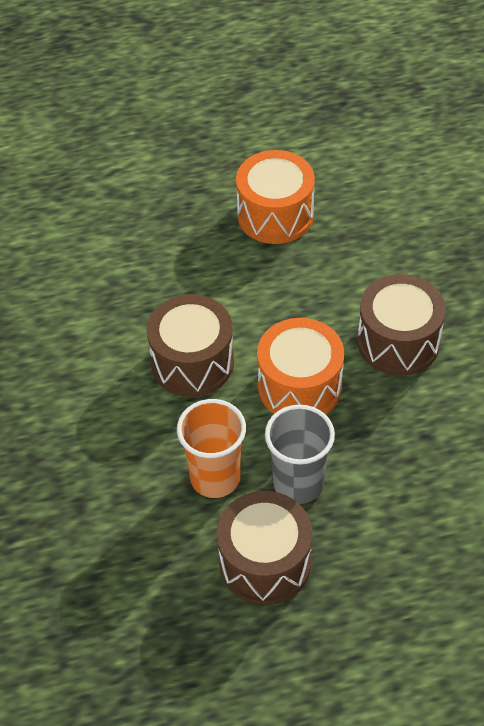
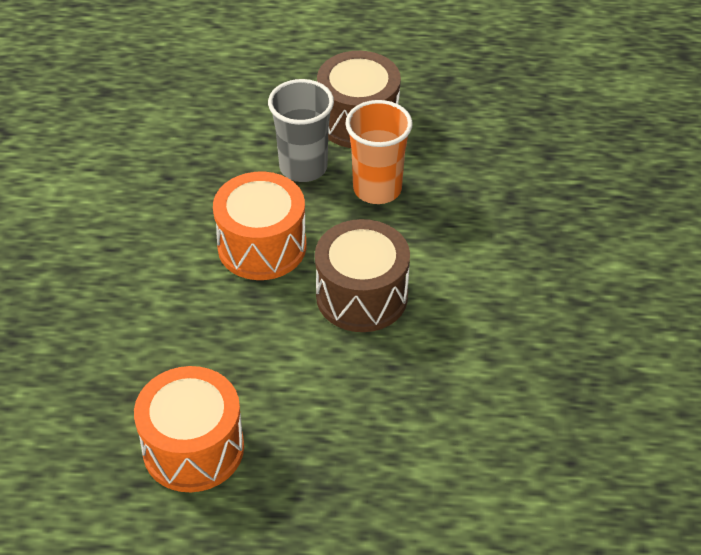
camera: 165 degrees left, 5 degrees down
(398, 342) = (140, 263): brown drum -> none

